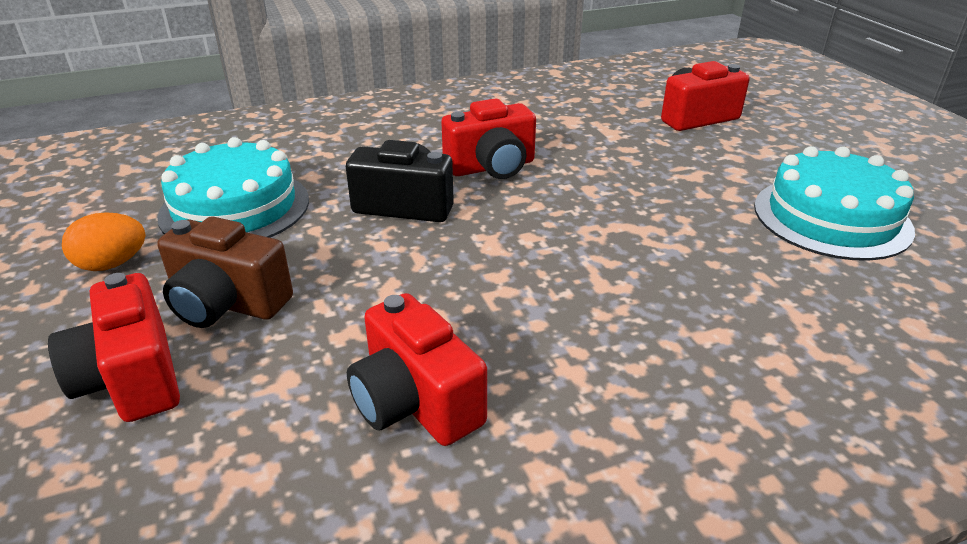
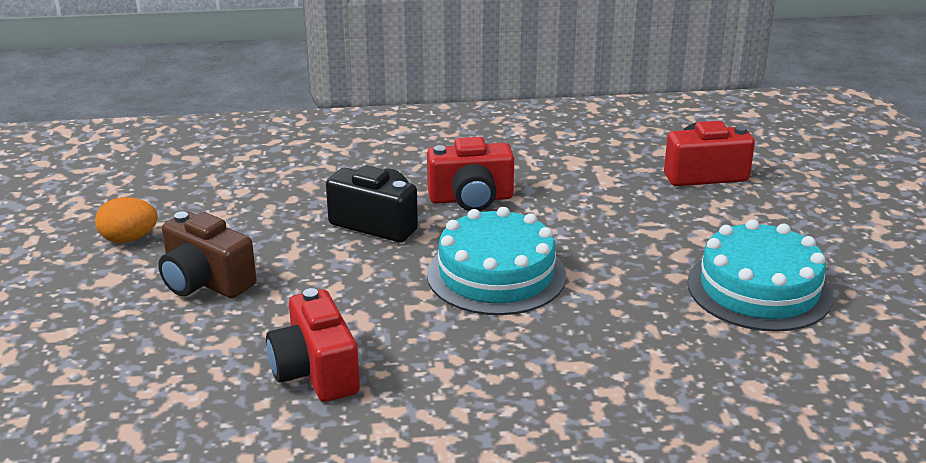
camera: 15 degrees right, 5 degrees down
(132, 378) = (125, 323): red camera -> none
(235, 207) = (235, 206): turquoise cake -> turquoise cake (496, 274)

